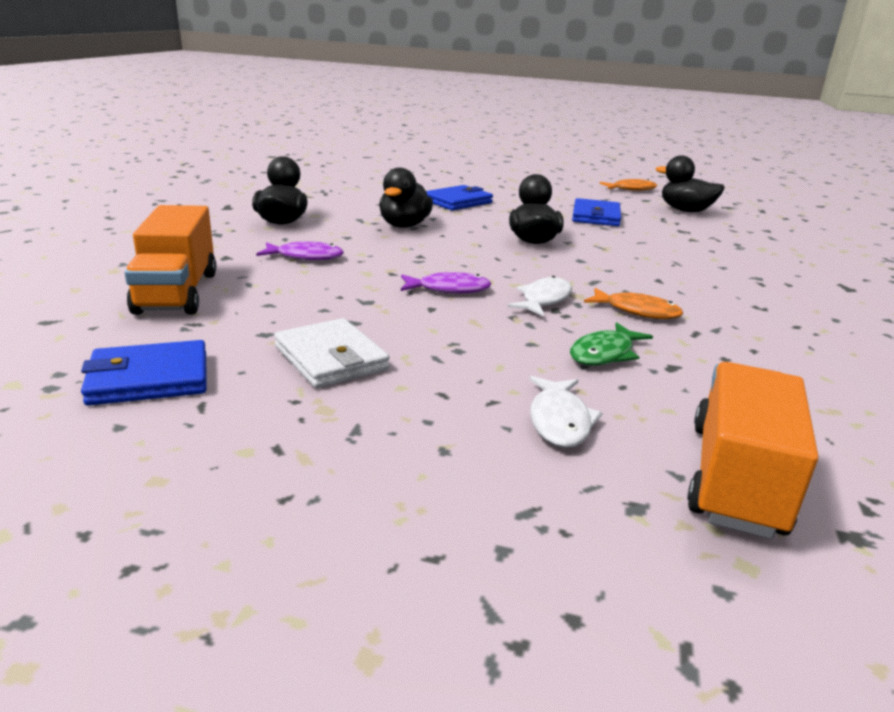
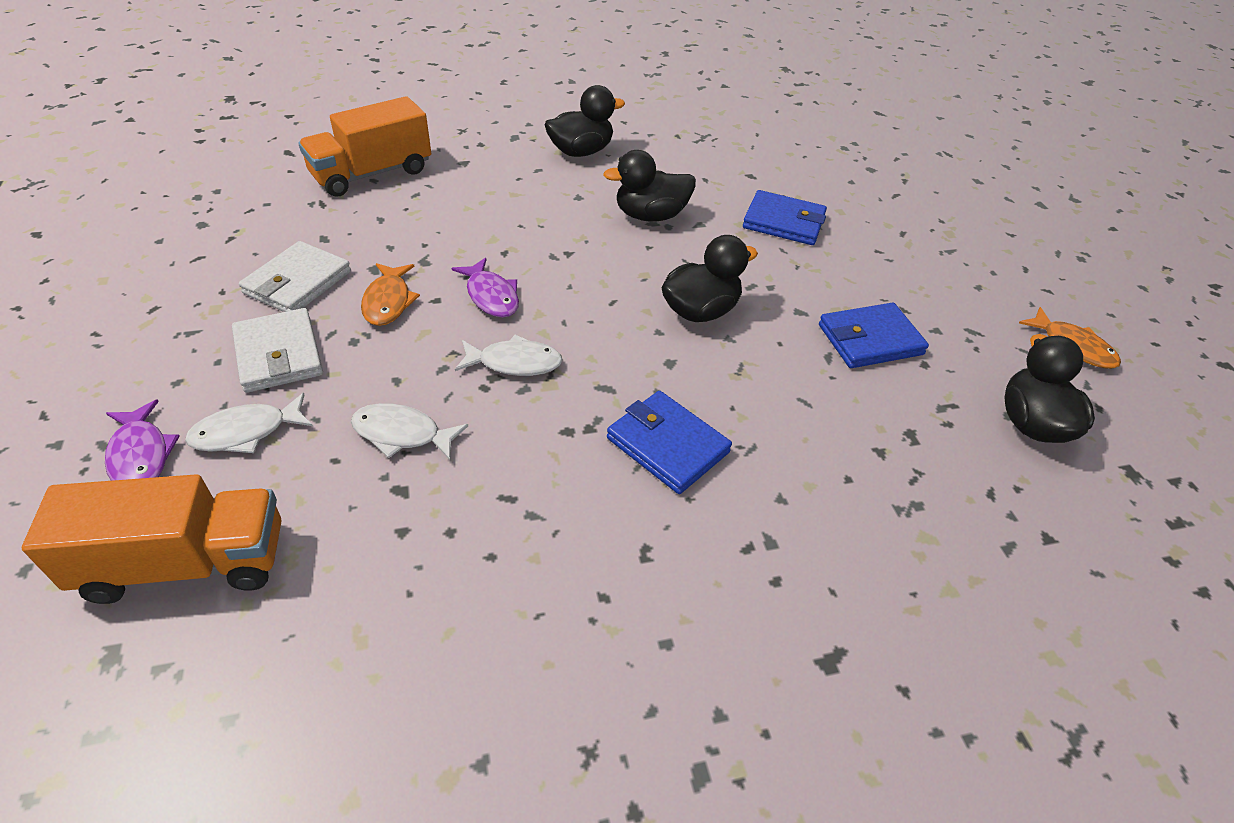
camera: 60 degrees right, 20 degrees up
(149, 379) = (225, 223): blue wallet -> blue wallet (667, 445)
(306, 257) = (501, 196): purple fish -> purple fish (141, 455)
(447, 386) = (279, 354): none -> white wallet
(604, 354) = (402, 434): green fish -> white fish
(637, 311) = (537, 439): orange fish -> orange fish (388, 302)

